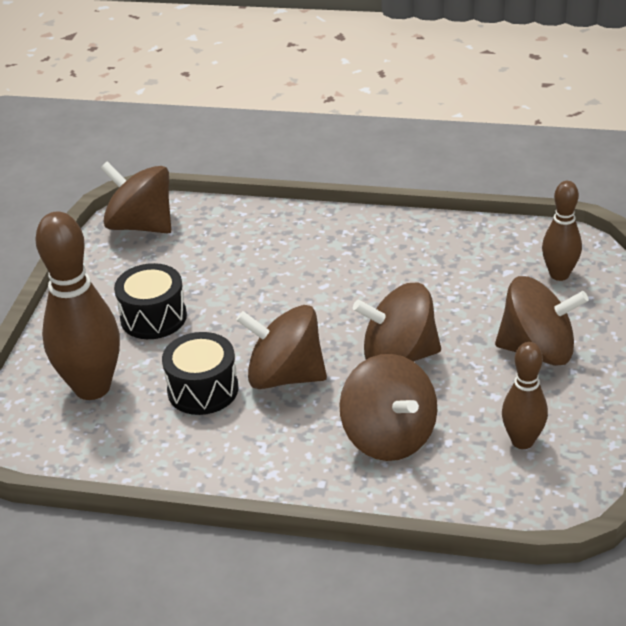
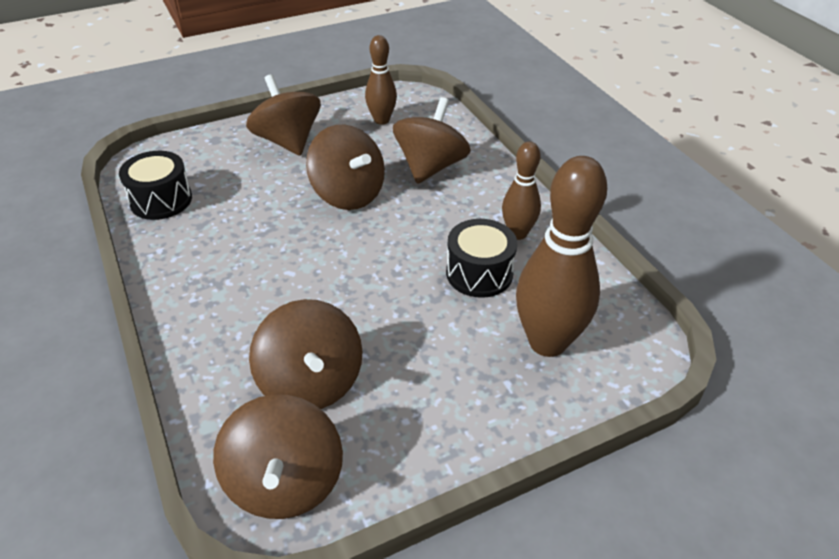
camera: 130 degrees left, 5 degrees up
(153, 317) = (427, 360): black drum -> black drum (161, 200)
(285, 376) = (421, 238): brown spinning top -> brown spinning top (311, 382)
(559, 275) = (187, 159): brown bowling pin -> brown bowling pin (517, 233)

